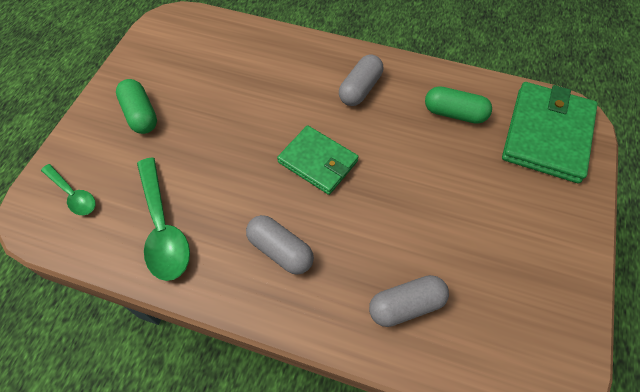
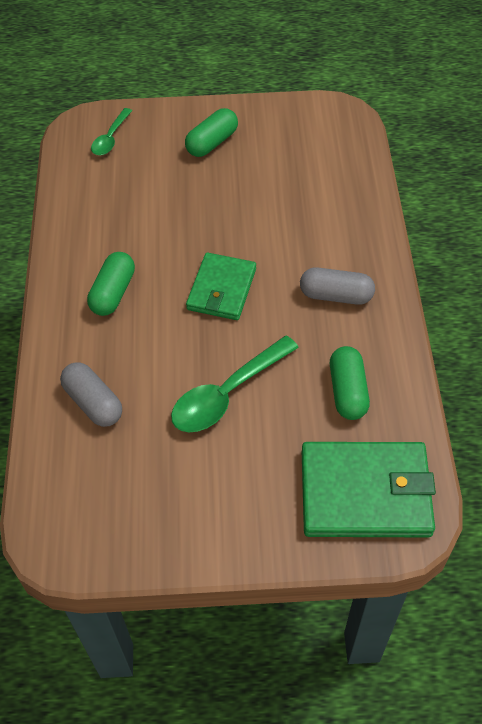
camera: 70 degrees right, 5 degrees down
(163, 228) = (103, 206): green spoon -> green spoon (227, 394)
(280, 250) = (113, 293): grey capsule -> green capsule

